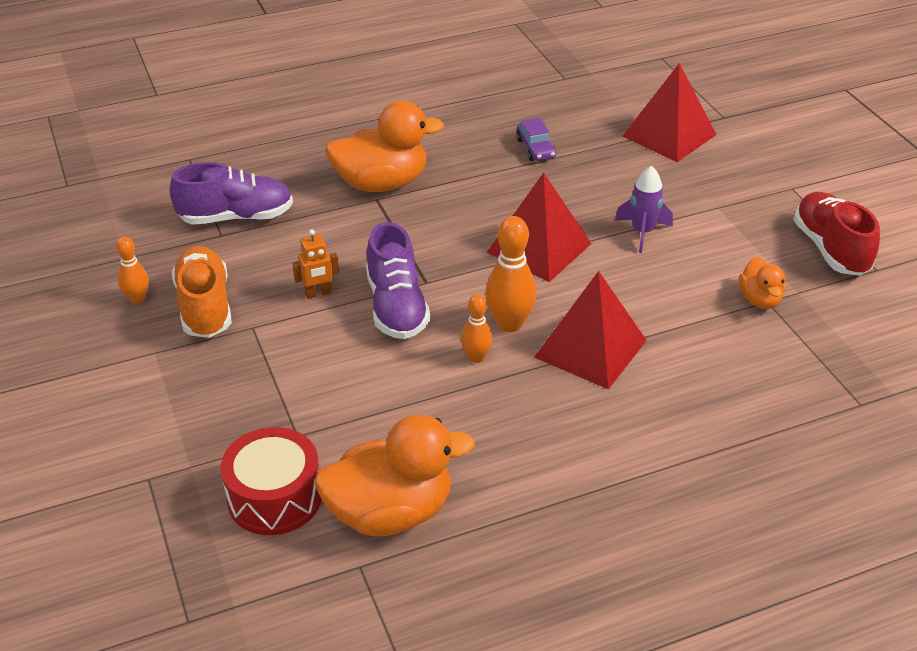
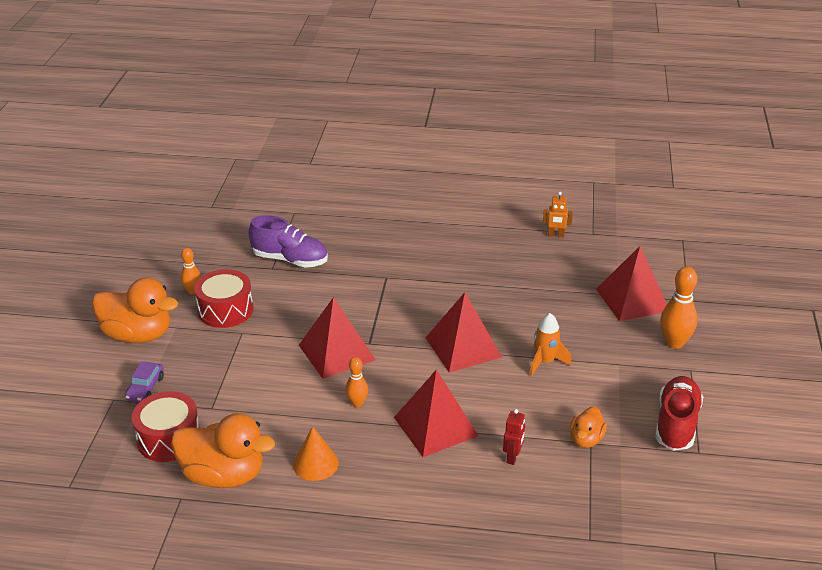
camera: 30 degrees right, 5 degrees down
(205, 307) = (225, 310): orange shoe -> red drum
(318, 293) = (297, 326): orange robot -> orange robot (556, 235)
(381, 183) = (398, 268): orange duck -> orange duck (138, 335)
(396, 307) = (336, 352): purple shoe -> red pyramid
(492, 449) = (315, 464): none -> orange cone
(509, 324) = (397, 390): orange bowling pin -> orange bowling pin (674, 343)
(535, 148) = (524, 278): purple car -> purple car (145, 388)
(642, 232) = (545, 362): purple rocket -> orange rocket
(704, 349) = (513, 457): none -> red robot

